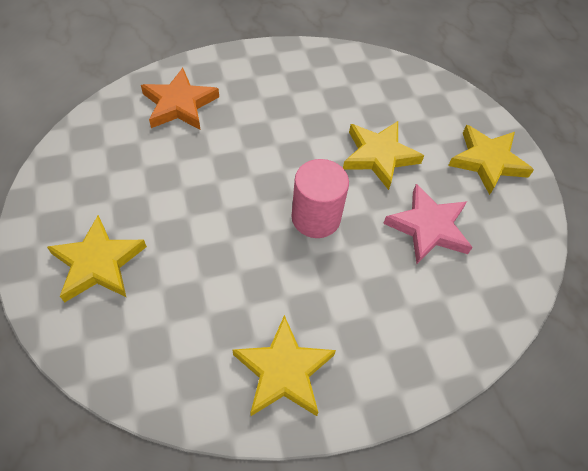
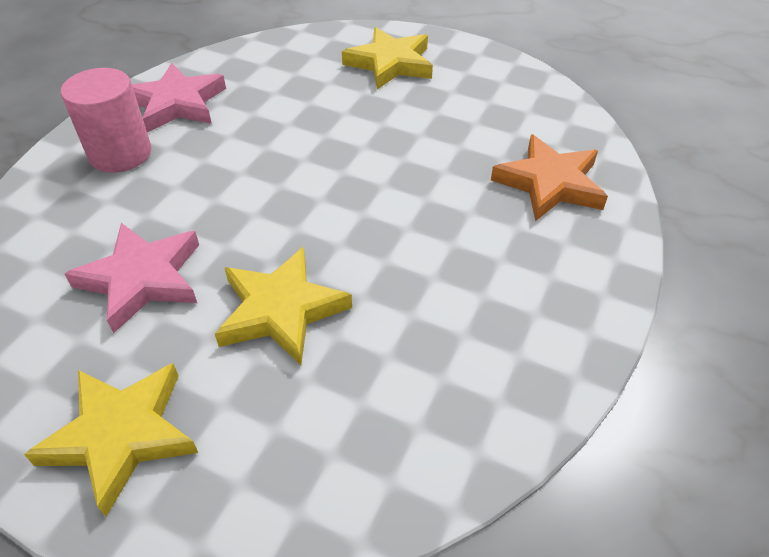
camera: 135 degrees right, 10 degrees down
(283, 371) = (177, 103): yellow star -> pink star
(316, 218) = (274, 199): pink cylinder -> pink cylinder (120, 154)

